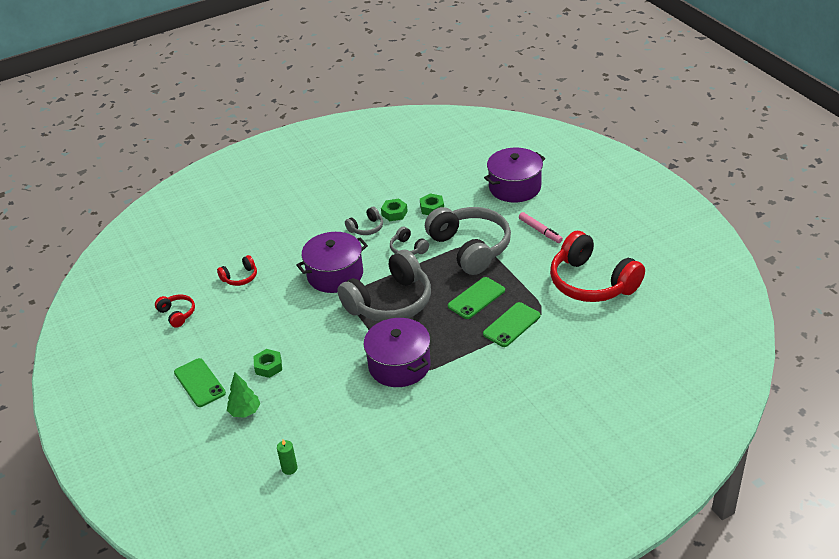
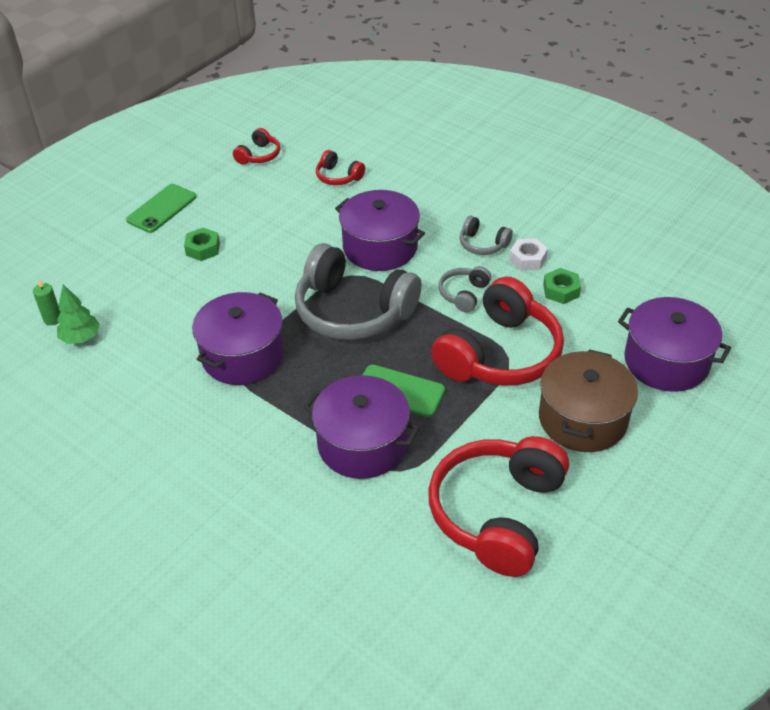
camera: 65 degrees right, 5 degrees up
(245, 412) = (128, 256): green tree -> green tree (81, 338)
(394, 213) = (528, 259): green nut -> white nut
(470, 248) = (499, 354): grey headphones -> red headphones
(511, 325) = (362, 444): green phone -> purple pot
(540, 231) = (583, 419): pink marker -> brown pot

